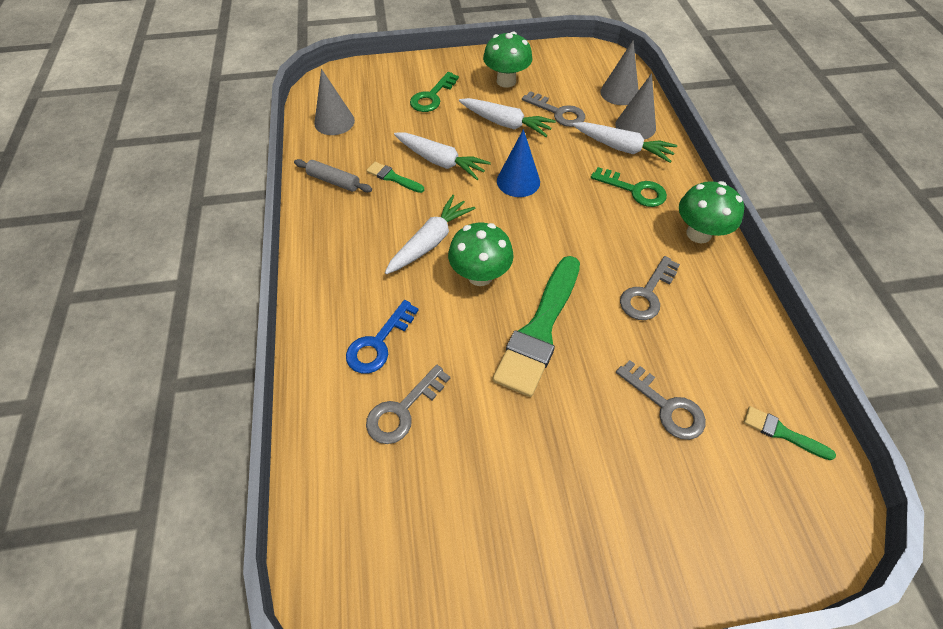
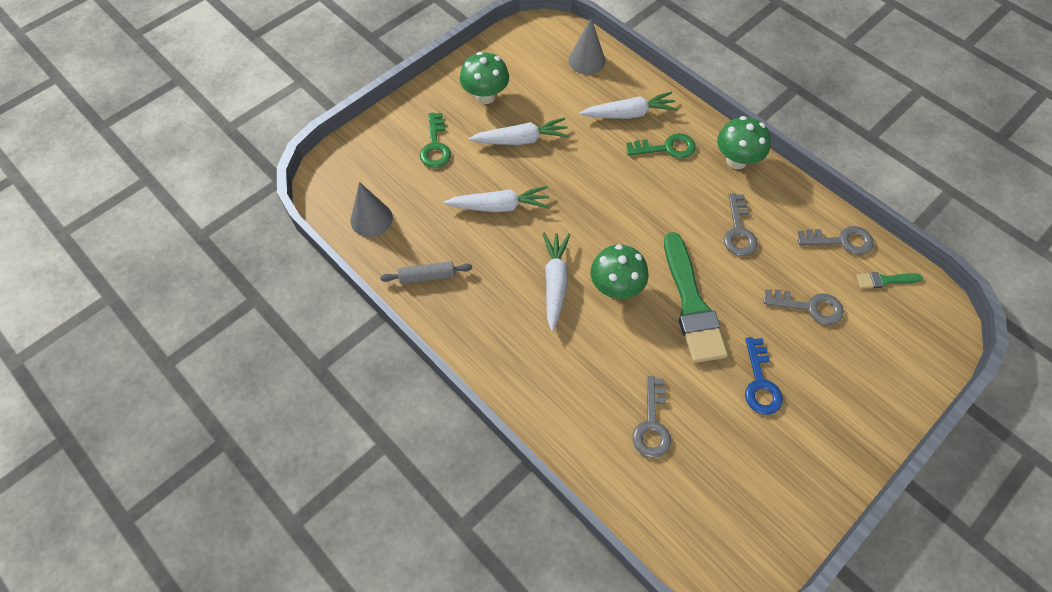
camera: 35 degrees left, 5 degrees up
(378, 343) = (591, 388): blue key -> blue key (760, 383)
(393, 178) = (474, 244): green brush -> none
(518, 181) = (576, 189): blue cone -> none
(558, 112) = (554, 106): grey key -> grey key (841, 241)
(635, 126) = (623, 87): grey cone -> none

